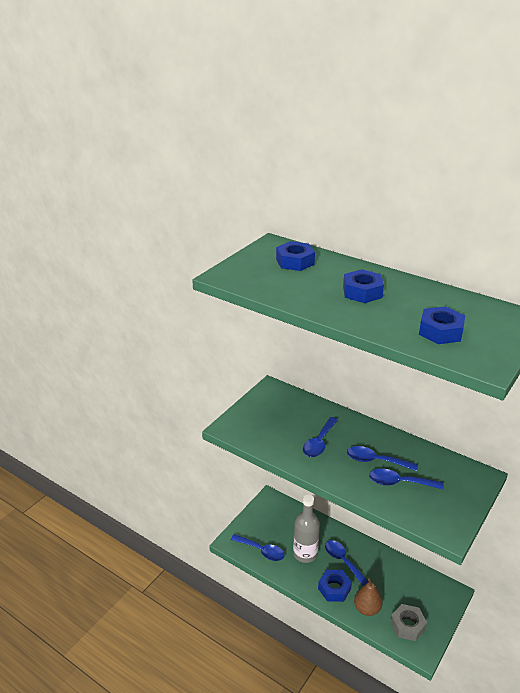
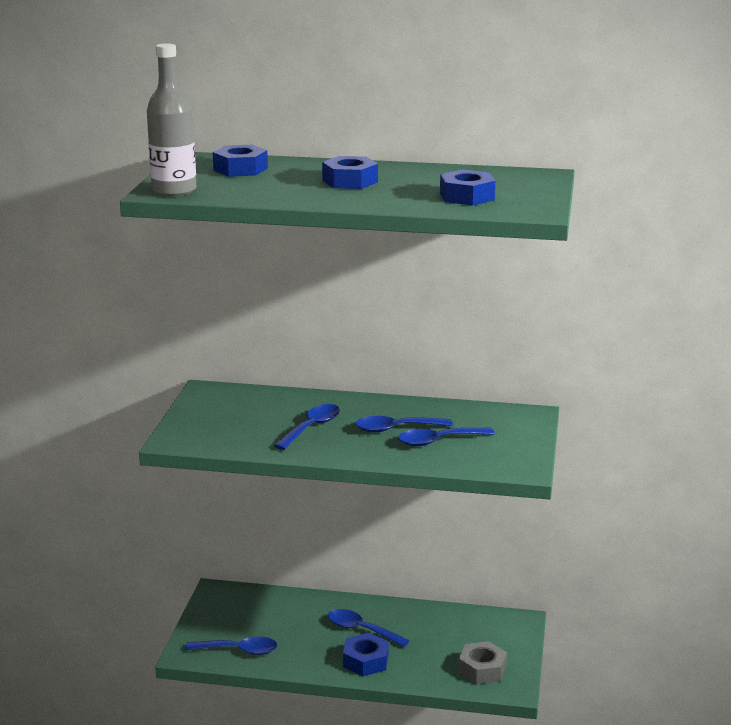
camera: 25 degrees left, 10 degrees down
(305, 554) = (304, 636): grey bottle -> grey bottle (174, 190)
(319, 442) = (311, 428): blue spoon -> blue spoon turned 150 degrees counterclockwise
(367, 609) = (421, 668): brown pear -> none

